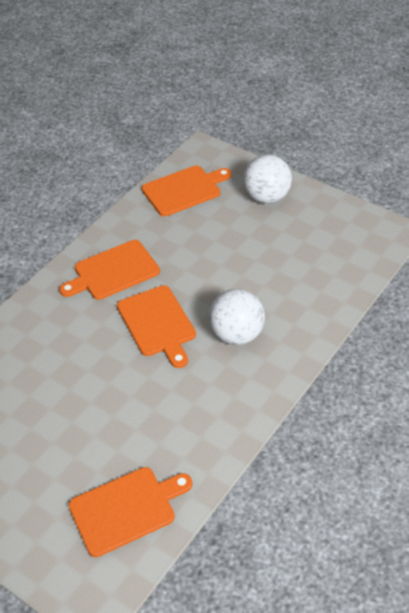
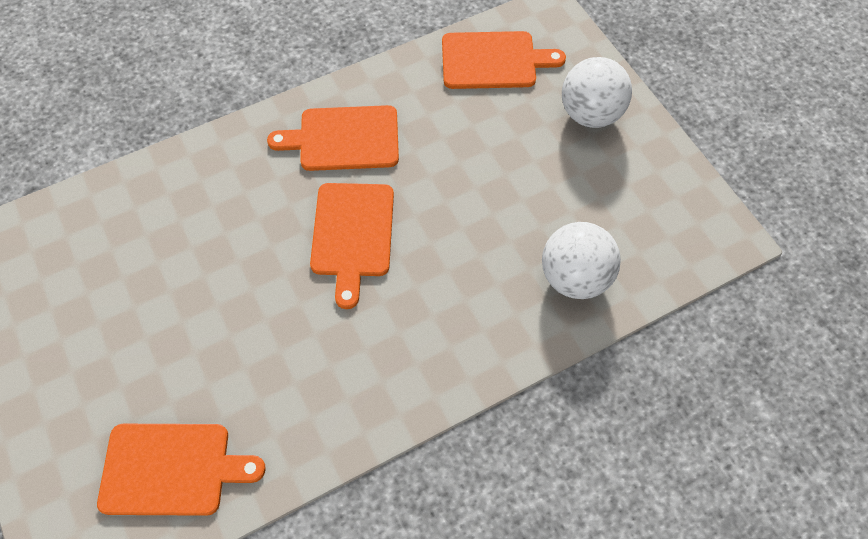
camera: 25 degrees right, 15 degrees up
(236, 334) = (436, 294): white ball -> white ball (574, 277)

